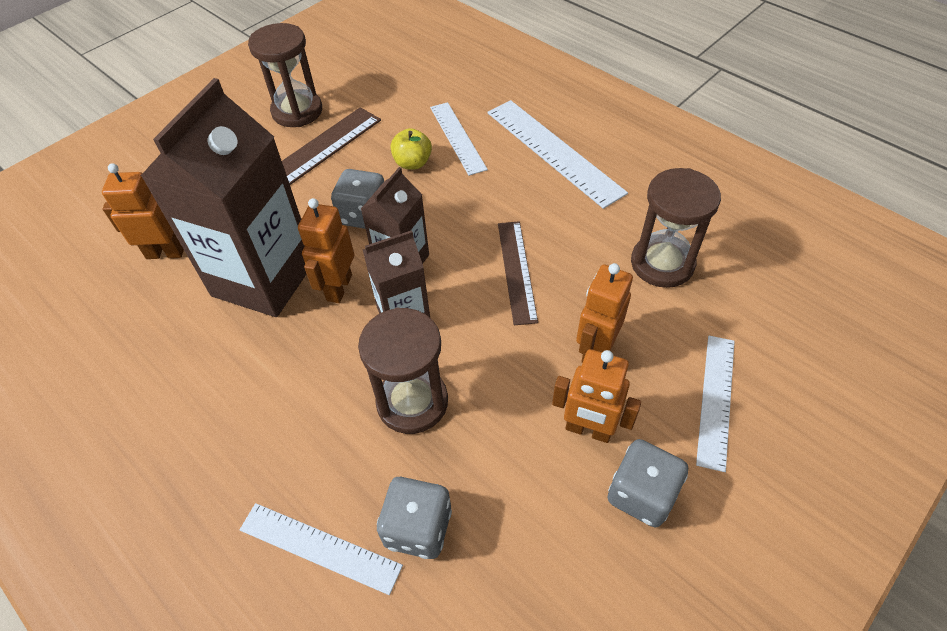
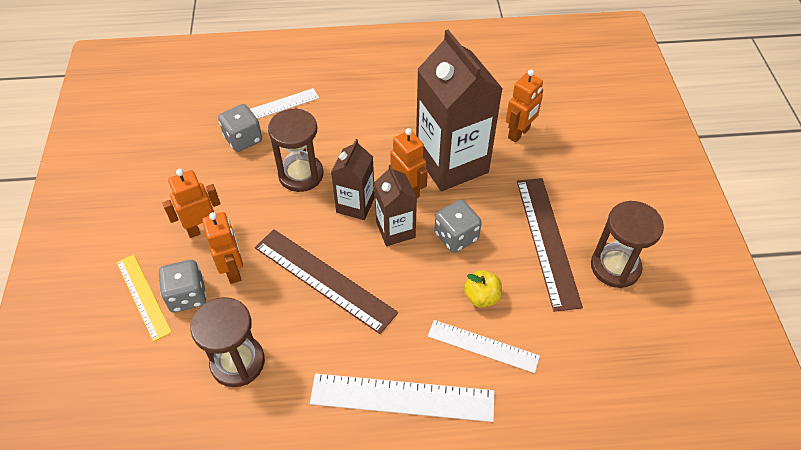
camera: 130 degrees right, 0 degrees up
(516, 271) = (324, 279): brown ruler -> brown ruler, size x1.57
(641, 494) = (153, 222): grey dice -> grey dice (187, 296)
(716, 400) = (143, 296): white ruler -> yellow ruler

